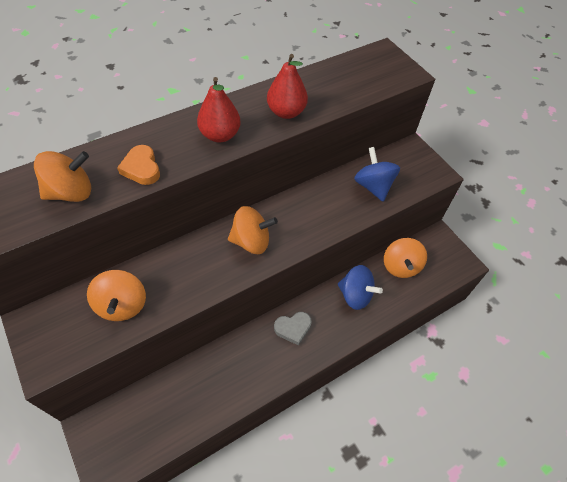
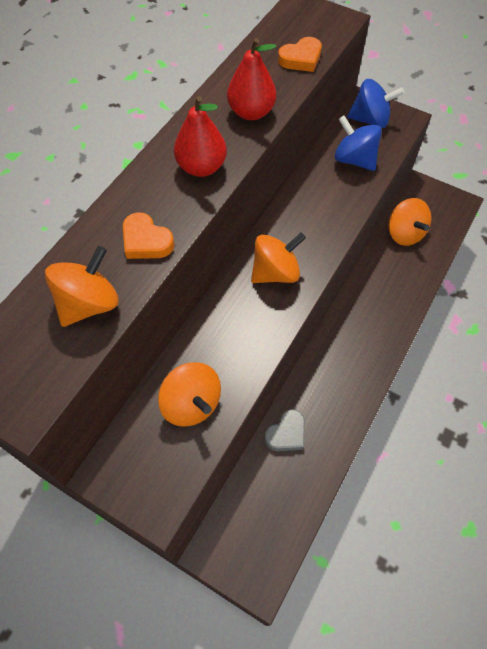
camera: 25 degrees left, 5 degrees up
(293, 328) = (345, 345): grey heart -> grey heart (286, 433)
(354, 89) = (301, 59): none -> orange heart
(355, 295) = (381, 283): blue spinning top -> blue spinning top (370, 120)

